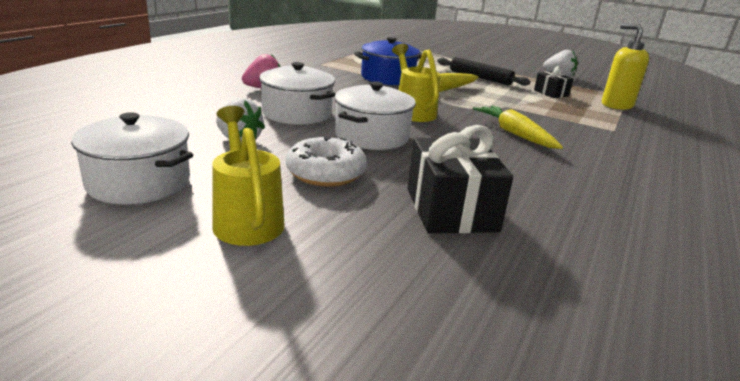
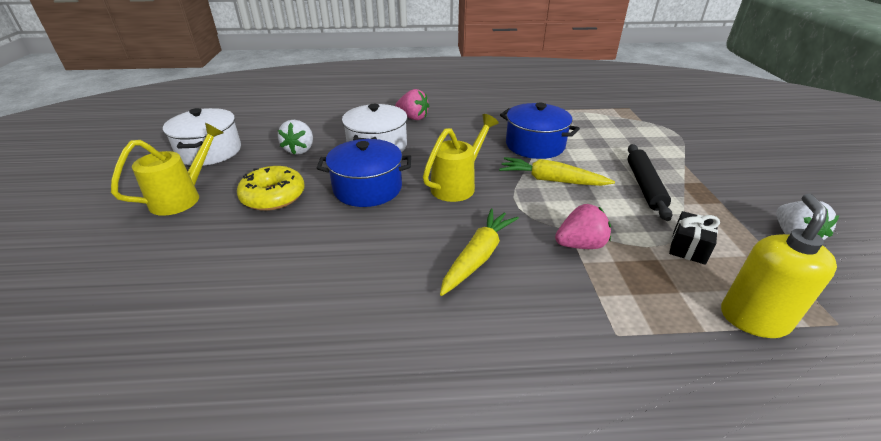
camera: 60 degrees right, 10 degrees up
(326, 173) = (273, 196): white donut -> yellow donut
(372, 136) = (367, 188): white pot -> blue pot
(451, 209) = (249, 268): black gift -> none
(526, 109) = (580, 245): none -> pink strawberry

